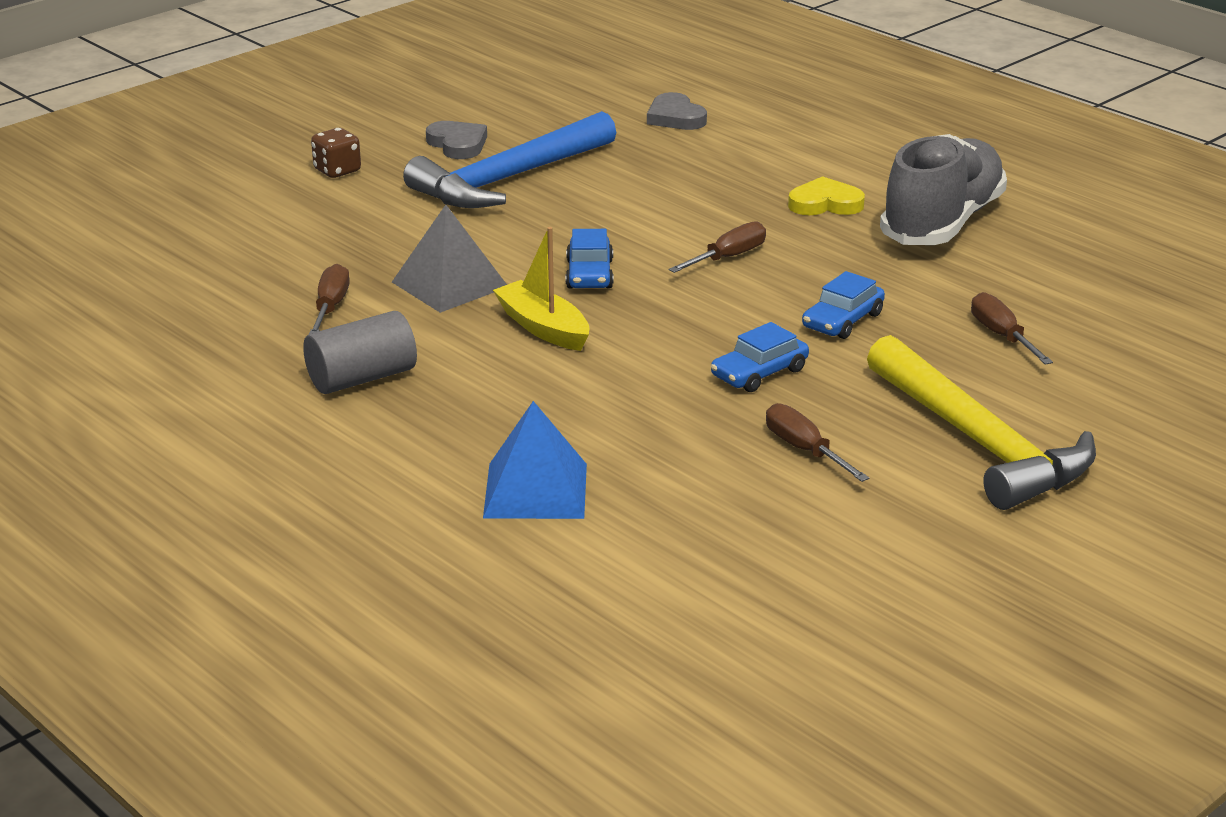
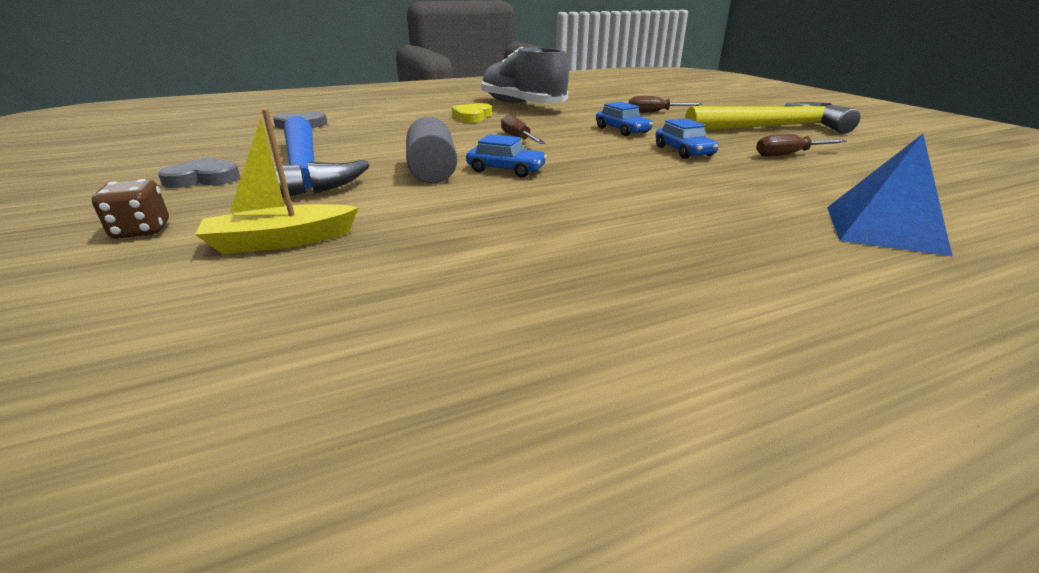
camera: 70 degrees left, 0 degrees up
(331, 307) = (467, 274): brown screwdriver -> none
(362, 378) = (654, 278): grey cylinder -> grey cylinder (432, 171)
(450, 284) = (474, 213): grey pyramid -> none
(543, 328) = (585, 192): yellow boat -> yellow boat (281, 241)

